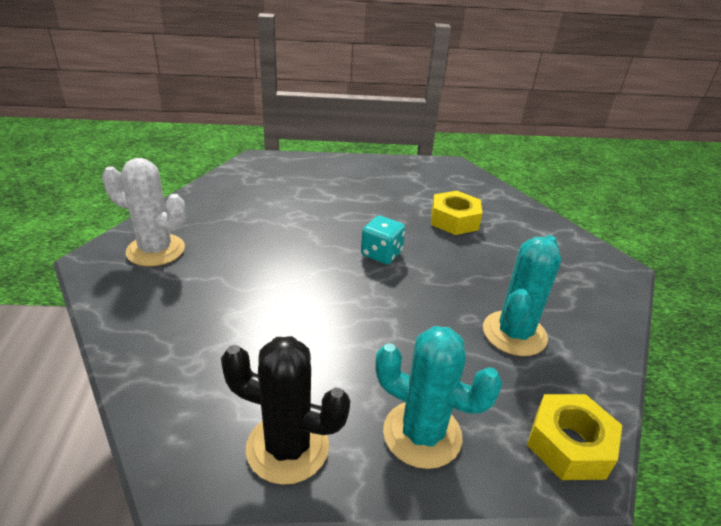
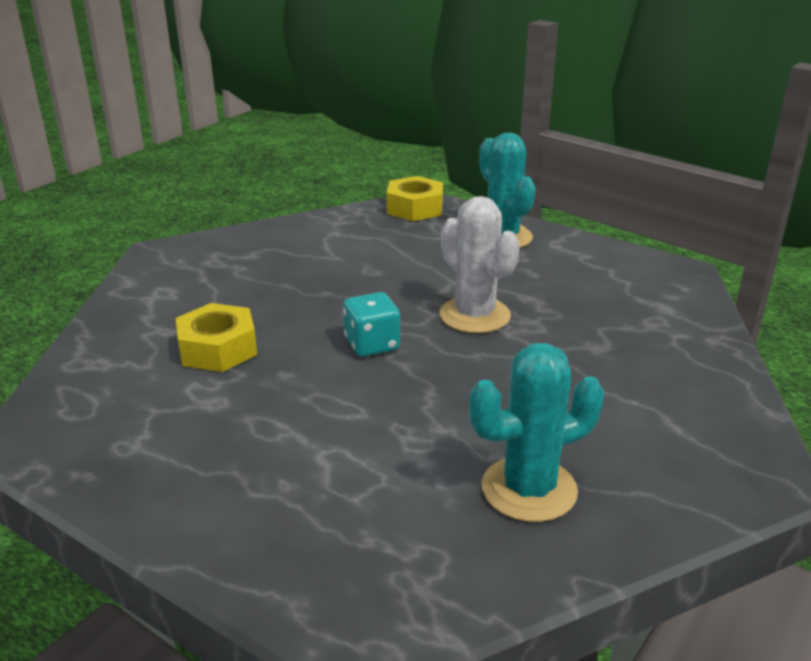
camera: 140 degrees left, 5 degrees down
(156, 250) = (670, 457): white cactus -> white cactus (474, 315)
(287, 447) = (601, 259): black cactus -> none
(514, 333) = (352, 251): turquoise cactus -> turquoise cactus (529, 489)

